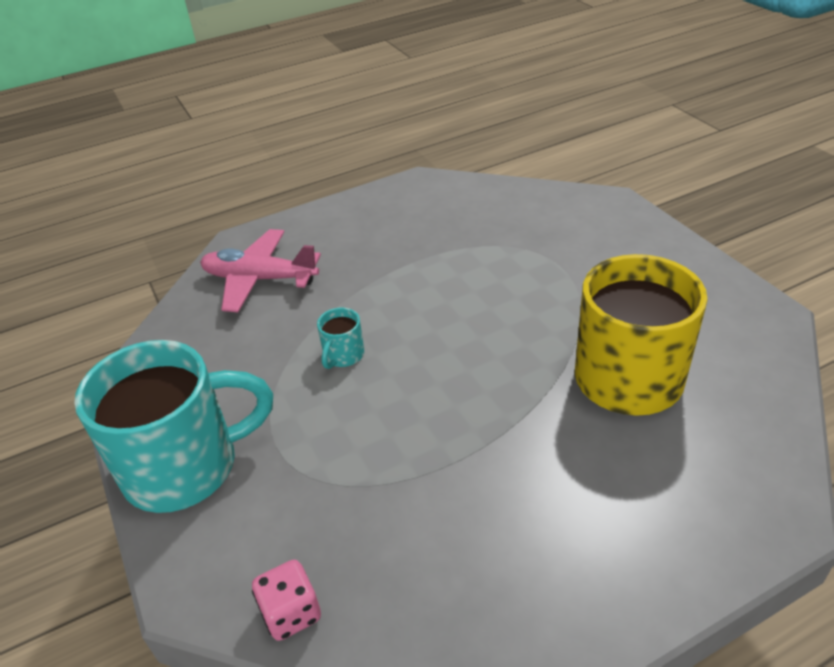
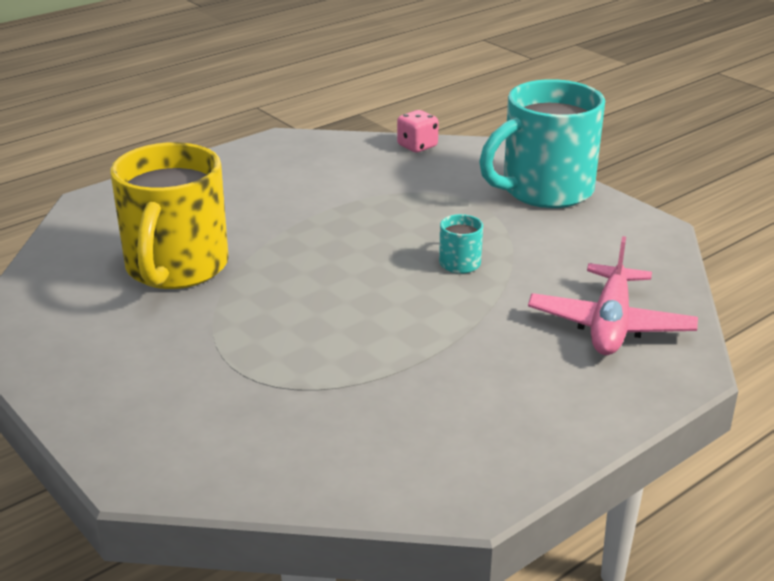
camera: 165 degrees right, 10 degrees down
(260, 279) = (610, 324): pink plane -> pink plane turned 105 degrees clockwise

